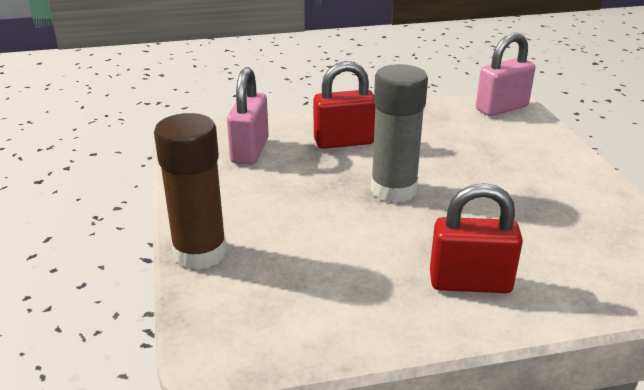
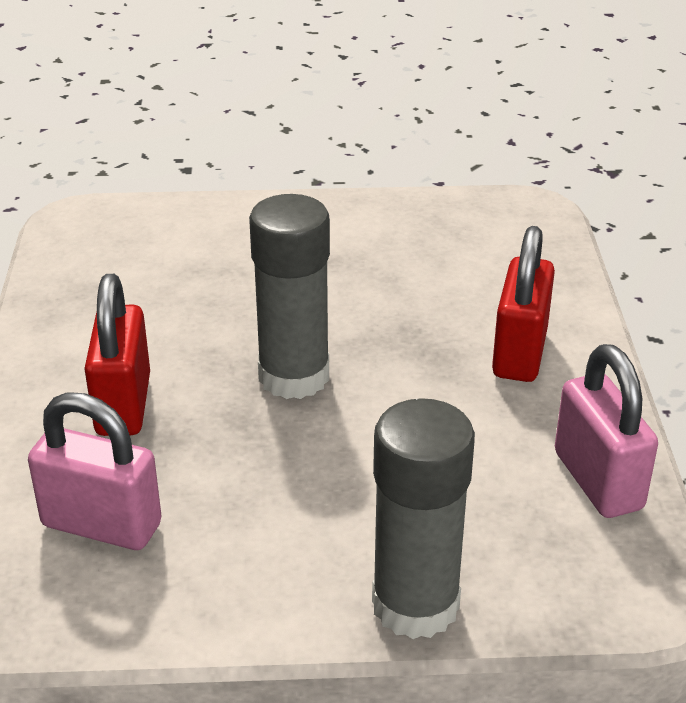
camera: 80 degrees left, 5 degrees up
(200, 253) = (415, 604): brown glue stick -> grey glue stick
(501, 108) = (92, 228): pink padlock -> pink padlock (598, 480)

